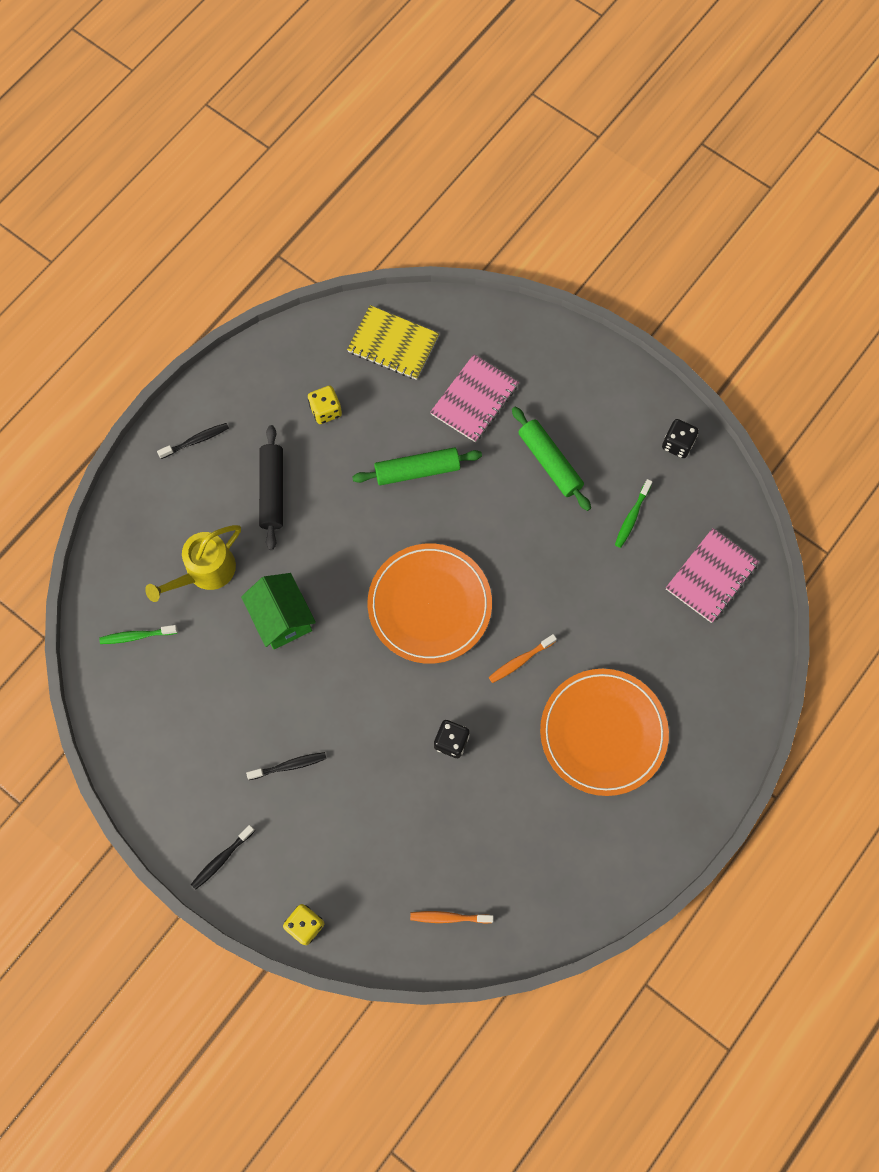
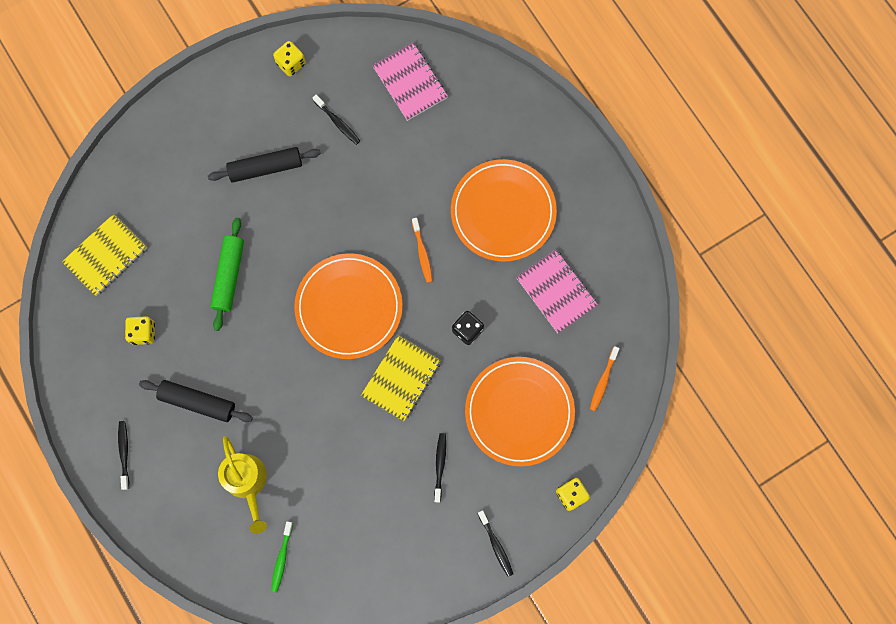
camera: 70 degrees left, 5 degrees up
(282, 618) = (313, 431): green house -> none
(371, 689) = (401, 378): none -> yellow notebook
(379, 832) = (519, 412): none -> orange plate
(474, 399) = (185, 207): pink notebook -> pink notebook (556, 292)
(550, 462) = (265, 168): green rolling pin -> black rolling pin
(632, 517) = (338, 122): green toothbrush -> black toothbrush
(677, 444) = (291, 63): black dice -> yellow dice

